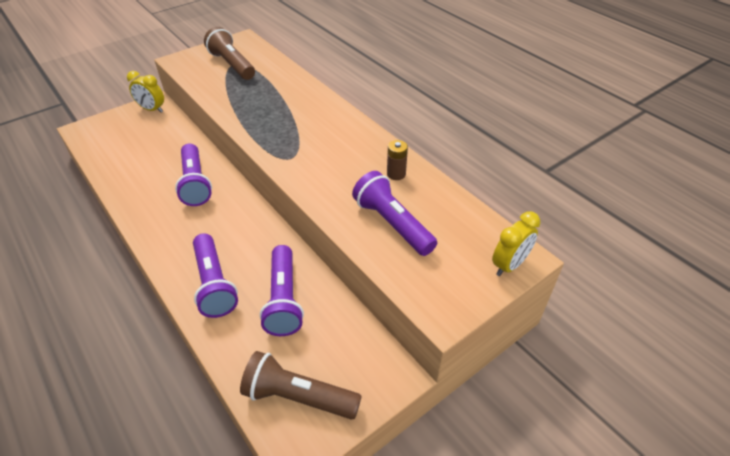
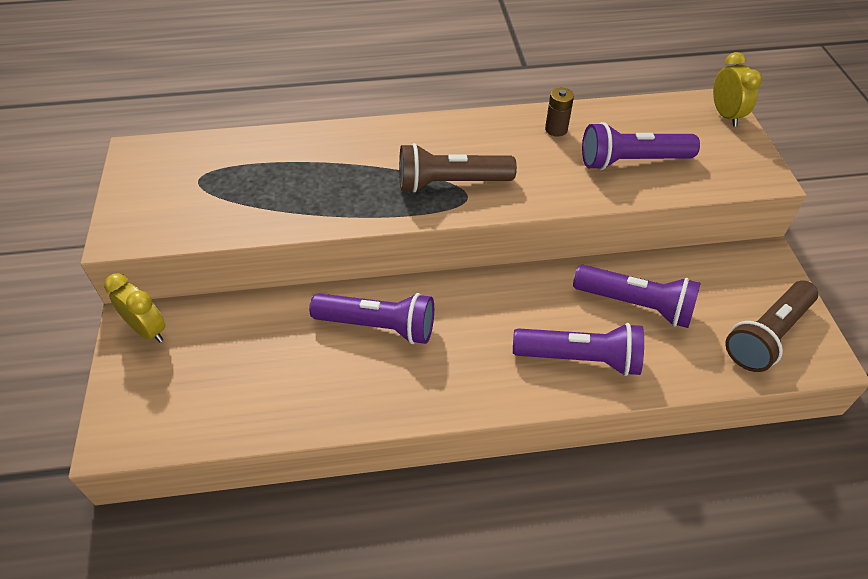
camera: 60 degrees left, 5 degrees up
(152, 109) = (148, 330): yellow clock -> yellow clock turned 105 degrees counterclockwise
(232, 65) = (200, 183): brown flashlight -> brown flashlight (451, 183)

